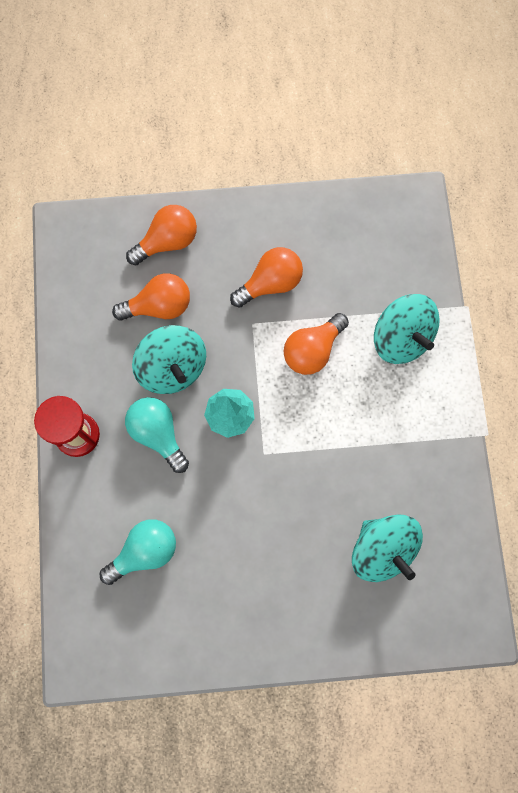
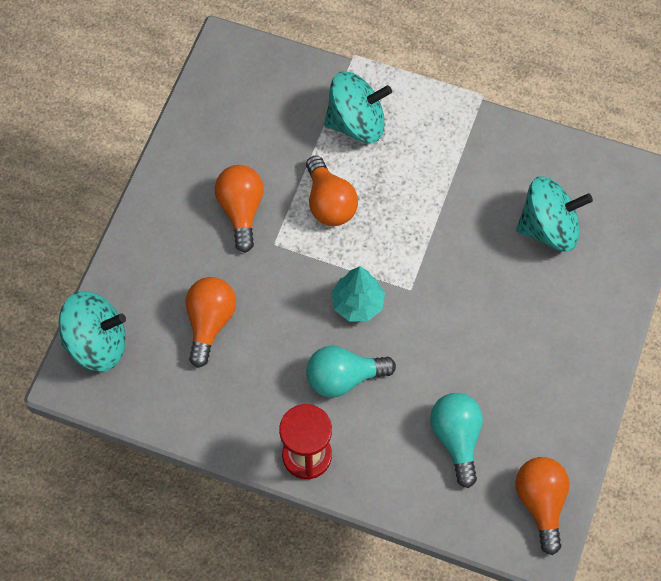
camera: 65 degrees left, 10 degrees down
(167, 242) = (144, 286): orange light bulb -> orange light bulb (541, 503)
(172, 368) = (282, 336): turquoise spinning top -> turquoise spinning top (97, 343)

